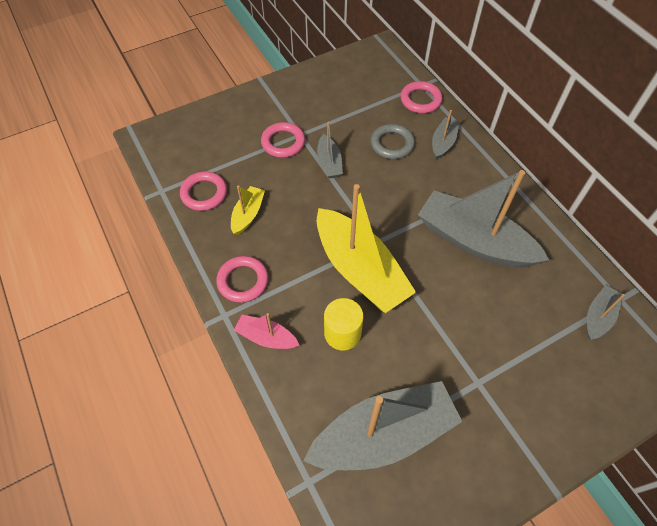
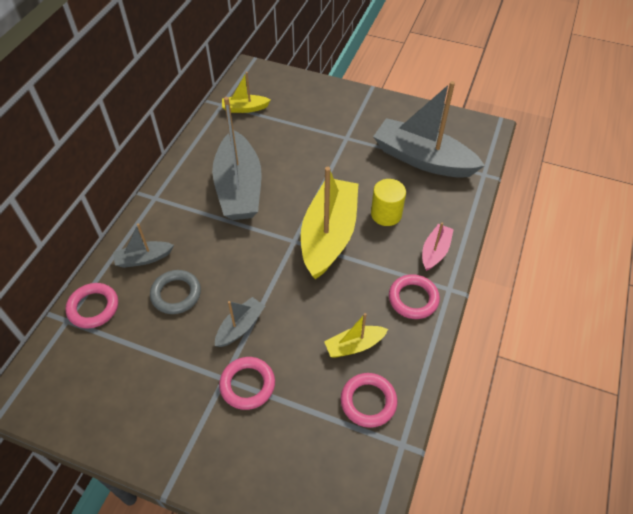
camera: 130 degrees left, 5 degrees down
(266, 337) = (435, 251): pink boat -> pink boat turned 135 degrees counterclockwise
(598, 317) = (245, 108): grey boat -> yellow boat

